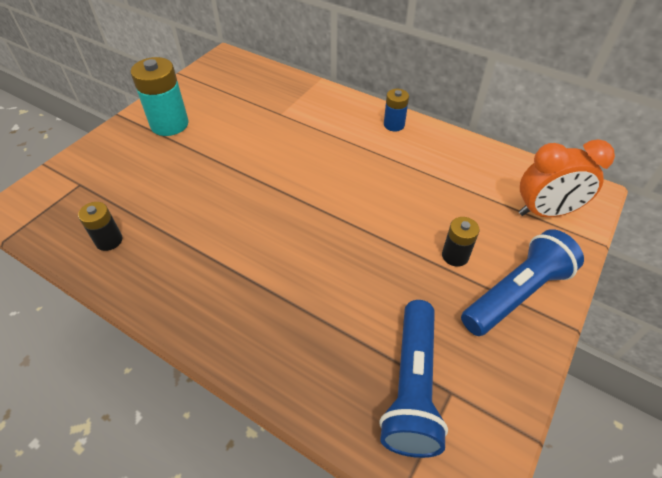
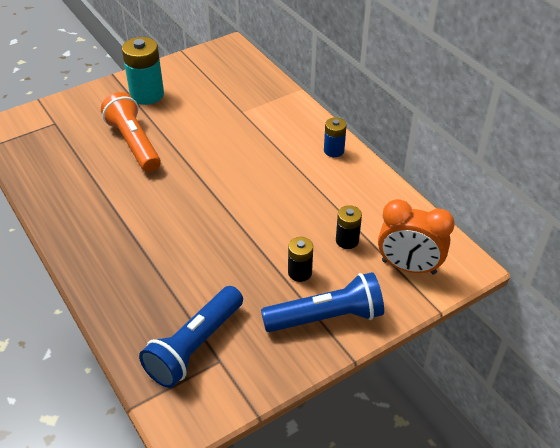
camera: 25 degrees right, 5 degrees down
(109, 240) = (52, 172): black battery -> black battery (347, 240)
(188, 178) = (134, 143): none -> orange flashlight

